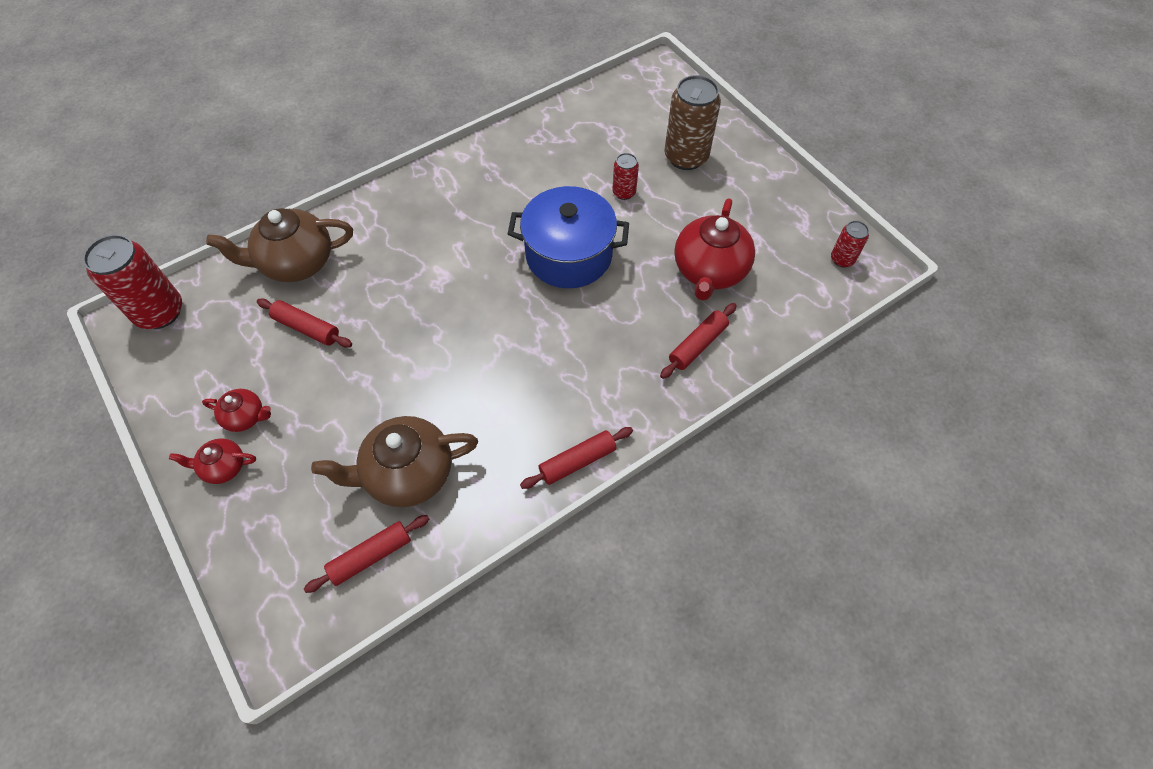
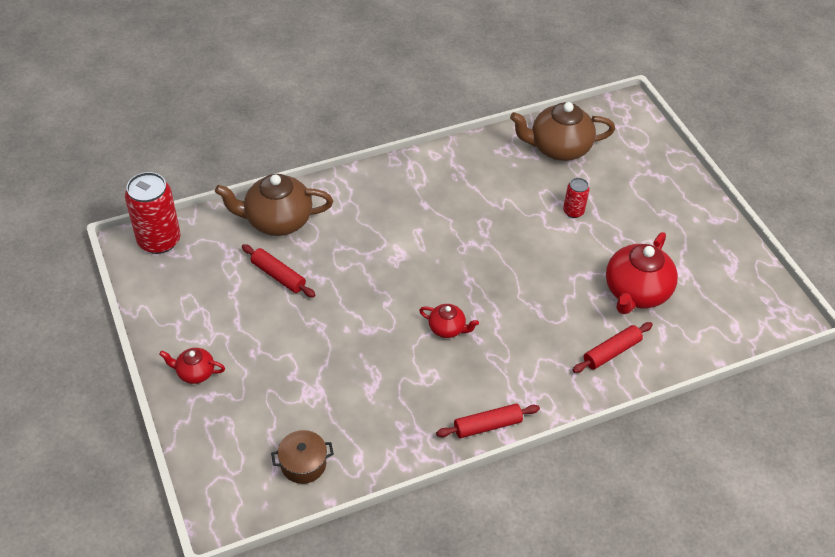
camera: 10 degrees right, 10 degrees down
(246, 417) = (218, 337): red teapot -> red teapot (447, 328)
(371, 556) = (303, 464): red rolling pin -> brown pot
(408, 473) = (344, 407): brown teapot -> brown teapot (559, 148)
(569, 255) = (513, 256): blue pot -> none
(686, 157) = (636, 190): brown can -> none
(842, 259) = (759, 304): red can -> none

